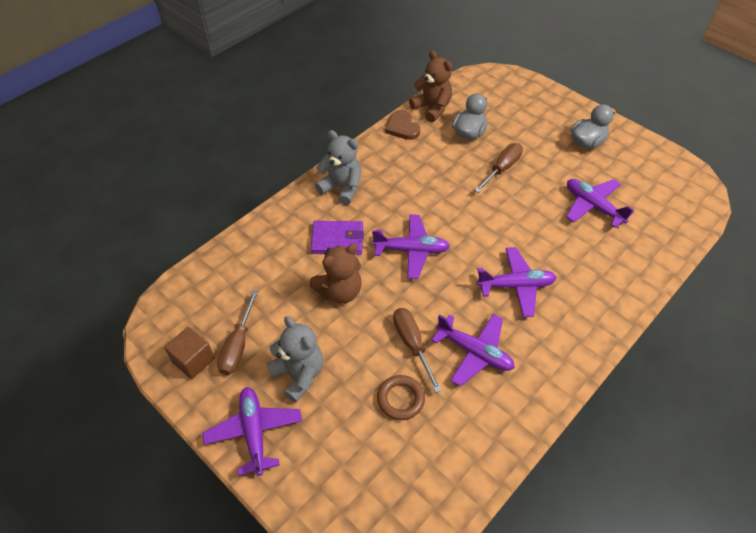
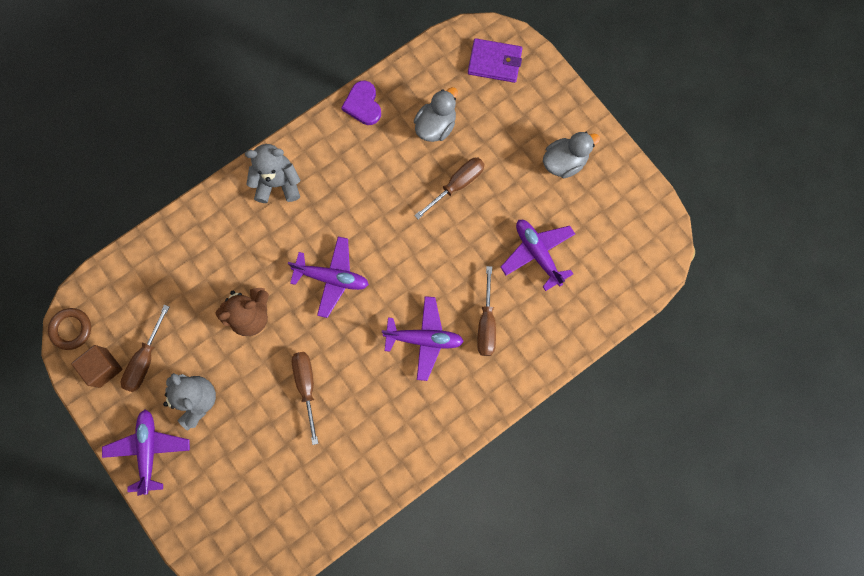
camera: 10 degrees right, 25 degrees up
(337, 240) = (260, 252): purple wallet -> purple wallet (495, 62)
(341, 188) = (278, 183): grey teddy bear -> grey teddy bear turned 45 degrees counterclockwise
(400, 399) = (283, 441): brown ring -> brown ring (71, 329)
(402, 127) = (363, 104): brown heart -> purple heart
(432, 108) = (404, 80): brown teddy bear -> none
(474, 352) = (362, 406): purple plane -> none
(570, 265) = (486, 323): none -> brown screwdriver

